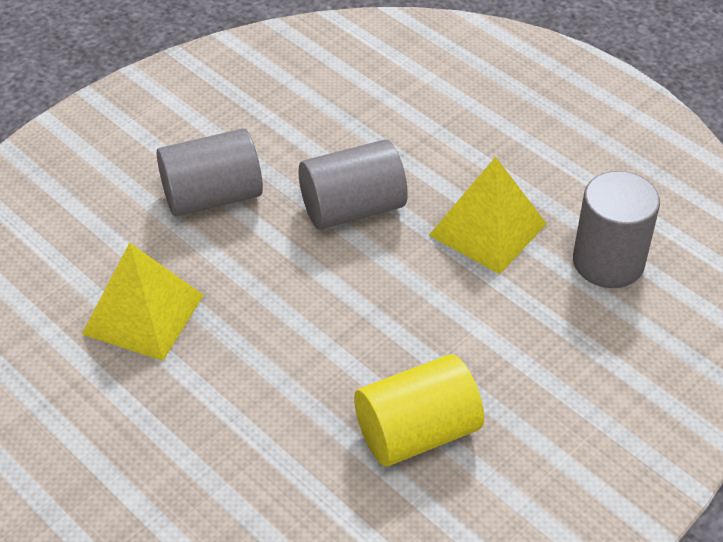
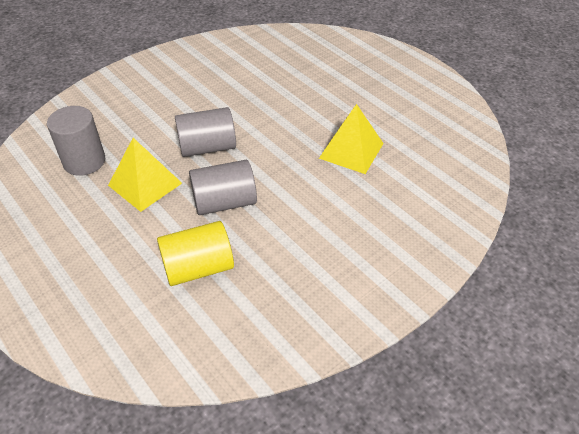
camera: 175 degrees left, 0 degrees up
(212, 196) = (314, 216): grey cylinder -> grey cylinder (207, 147)
(417, 433) = (217, 94): yellow cylinder -> yellow cylinder (198, 268)

